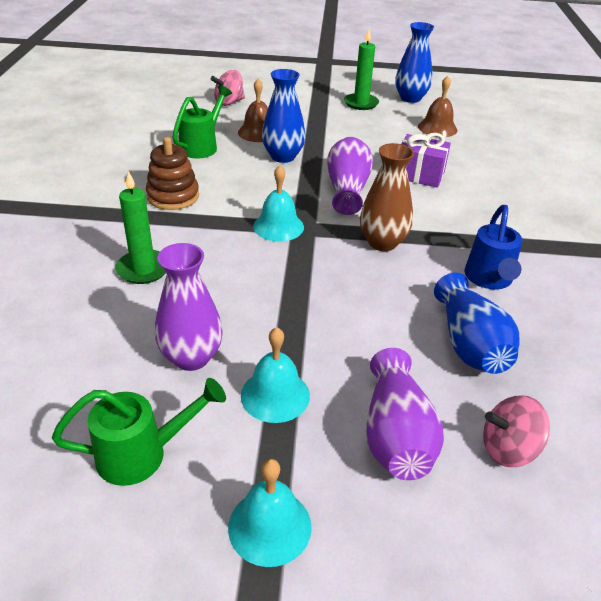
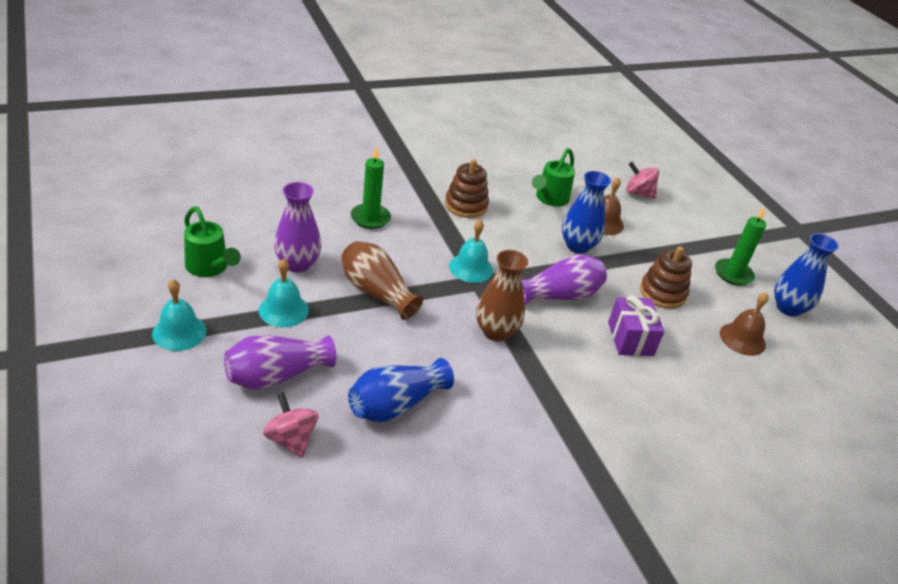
camera: 60 degrees right, 0 degrees up
(202, 146) = (549, 199): green watering can -> green watering can turned 120 degrees clockwise
(283, 304) = (376, 292): none -> brown vase
(369, 140) = (662, 293): none -> brown stacking toy
(489, 279) = (493, 409): blue watering can -> none

